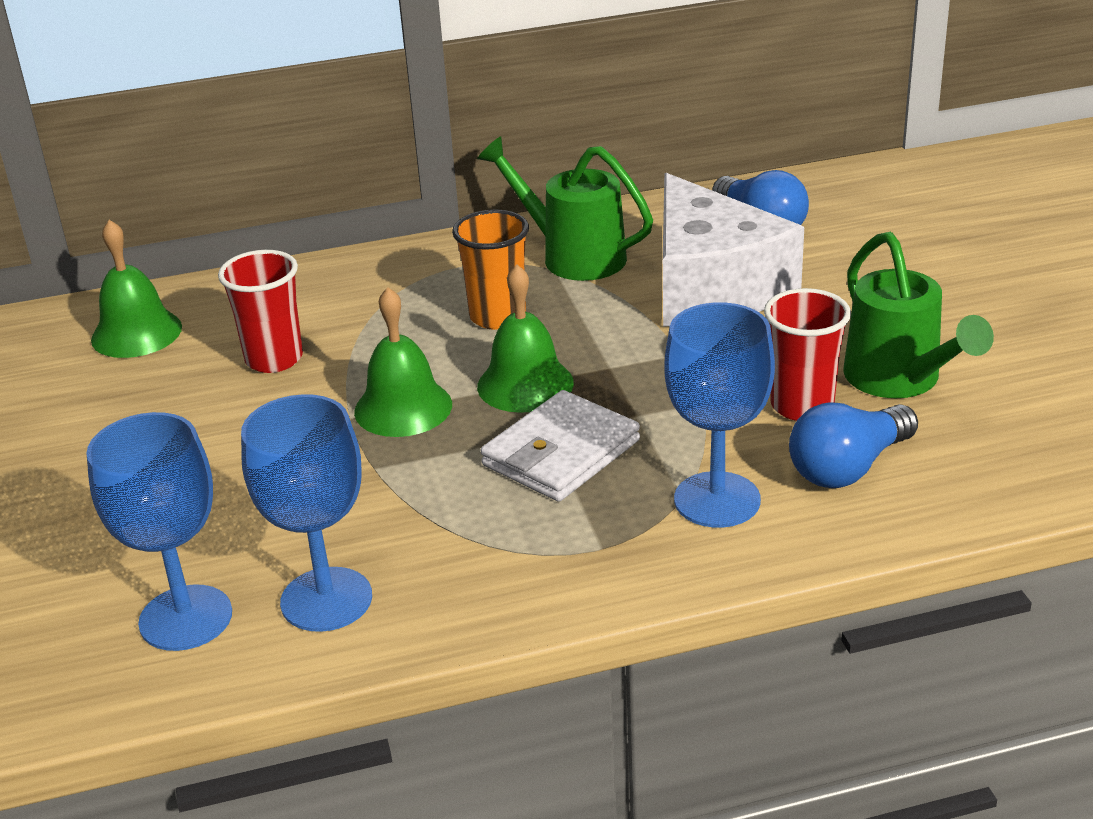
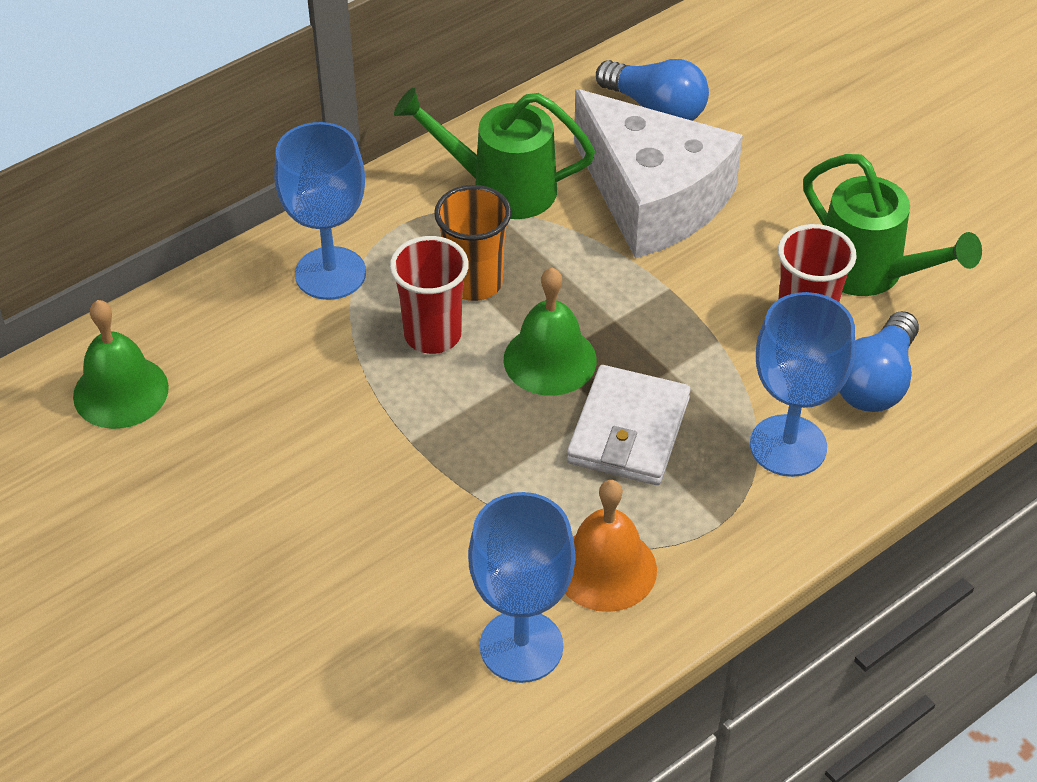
camera: 25 degrees left, 15 degrees up
(185, 618) = (409, 703): blue goblet -> blue goblet (330, 273)
(274, 359) = (288, 389): red cup -> red cup (432, 335)
(403, 408) = (453, 416): green bell -> none
(457, 557) = (605, 568): none -> orange bell

